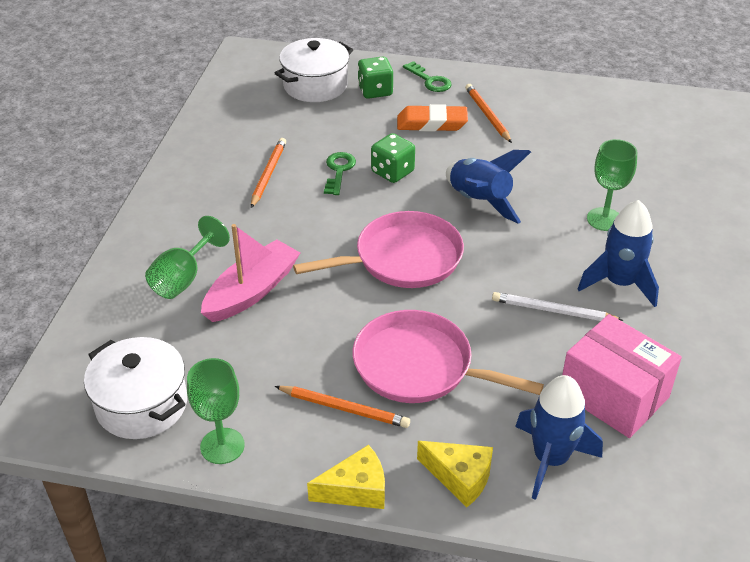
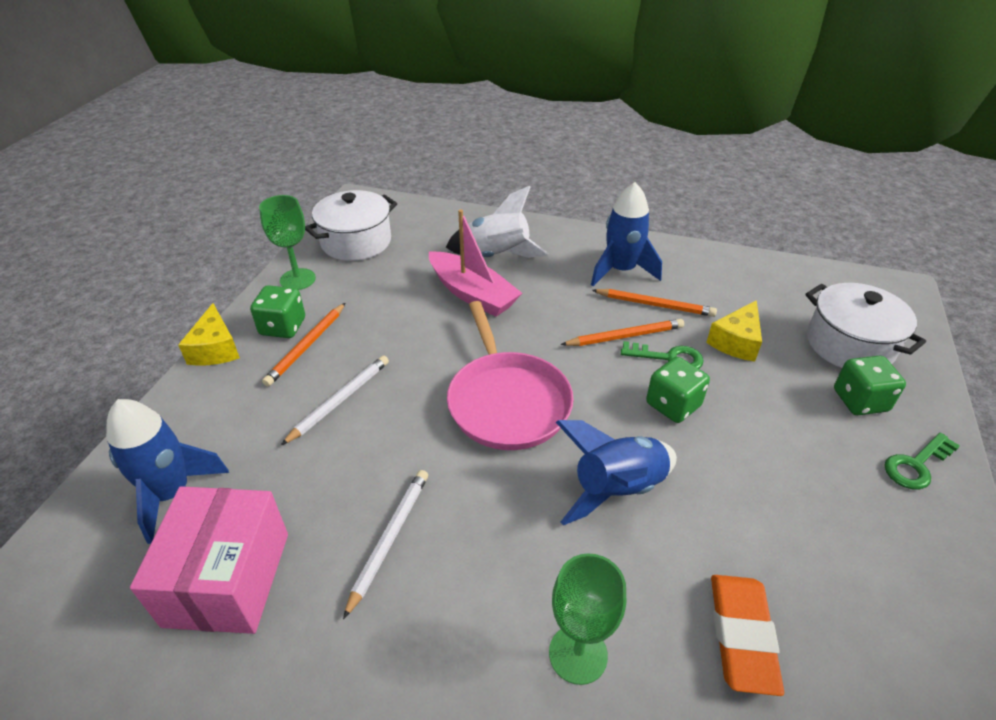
camera: 95 degrees right, 0 degrees up
(183, 278) = (496, 256): green goblet -> white rocket
(314, 437) = (283, 327): none -> green dice
(418, 366) = (340, 400): pink pan -> white pencil
(432, 123) = (796, 455): orange eraser -> orange eraser (741, 636)
(460, 477) = (190, 417): yellow cheese -> yellow cheese (736, 342)
(487, 115) = (842, 529): orange pencil -> orange pencil (625, 336)
(614, 395) = (227, 578): pink box -> pink box turned 45 degrees counterclockwise
(619, 283) = (425, 639): blue rocket -> blue rocket (621, 270)

